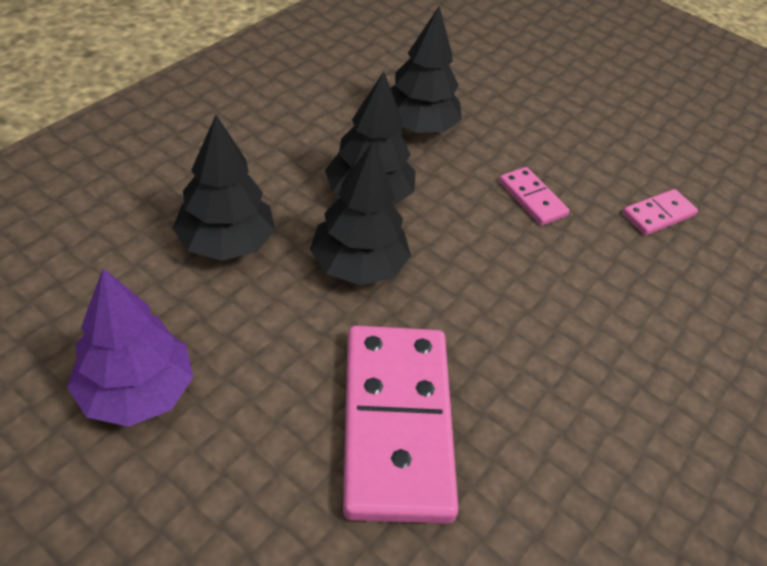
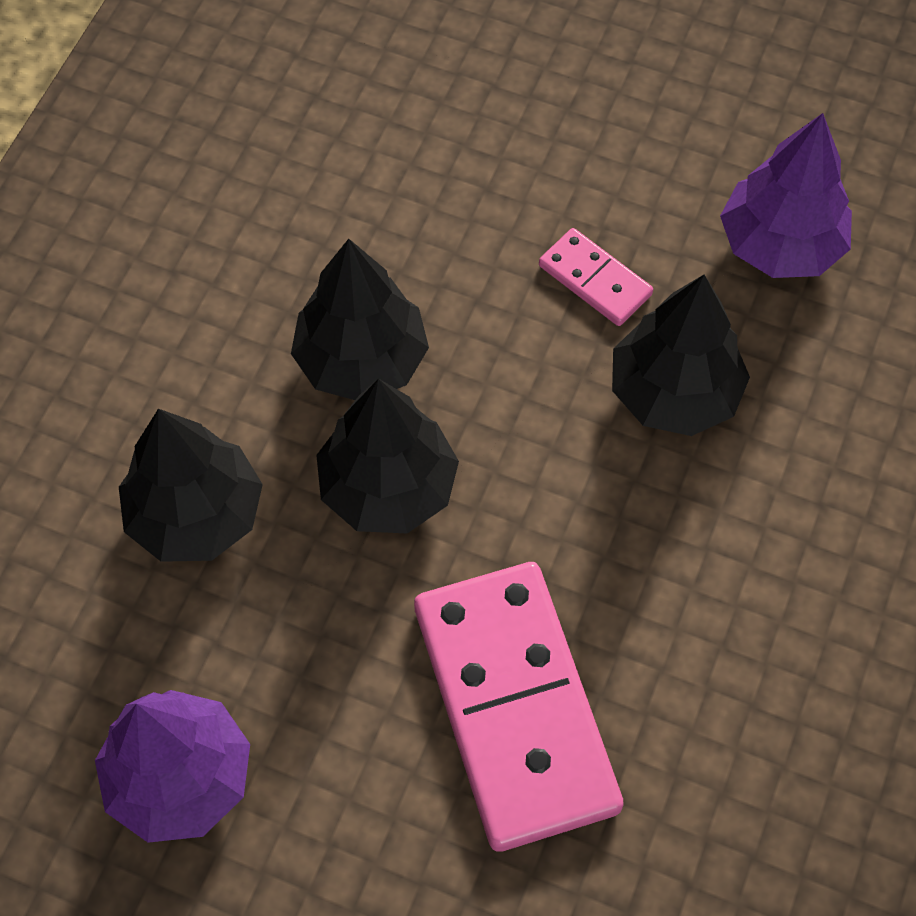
camera: 10 degrees left, 15 degrees up
(418, 127) = (391, 200): black tree -> black tree (674, 392)
(658, 214) = (780, 244): pink domino -> purple tree

